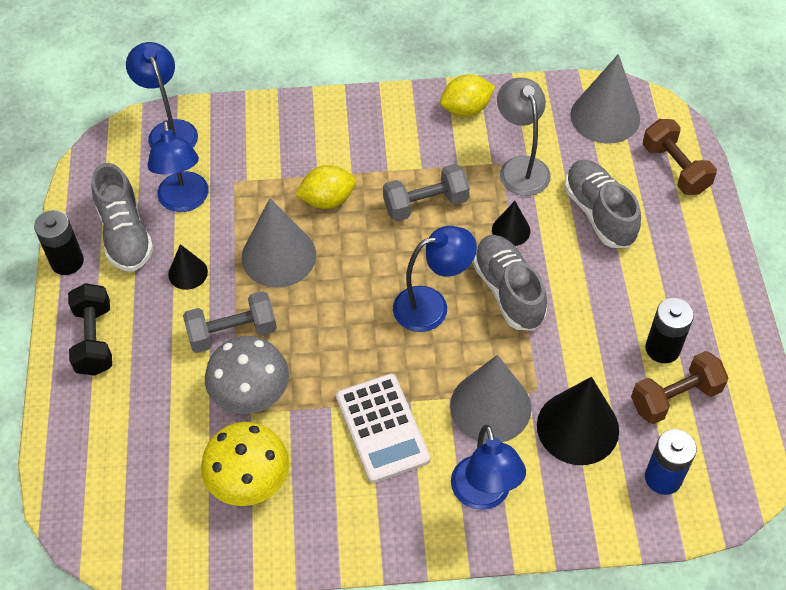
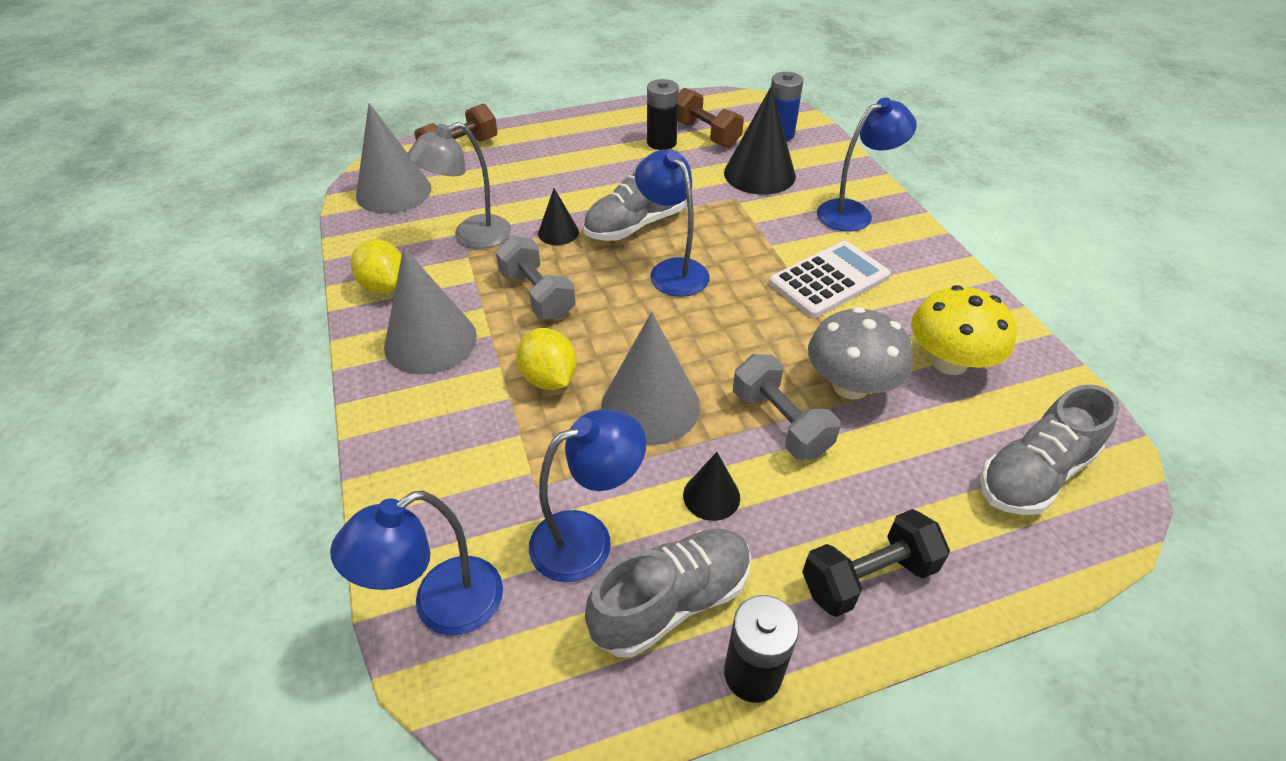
camera: 105 degrees left, 10 degrees down
(490, 406) = (766, 220): grey cone -> grey cone (430, 341)
(599, 213) = (523, 184): grey shoe -> grey shoe (1034, 474)

